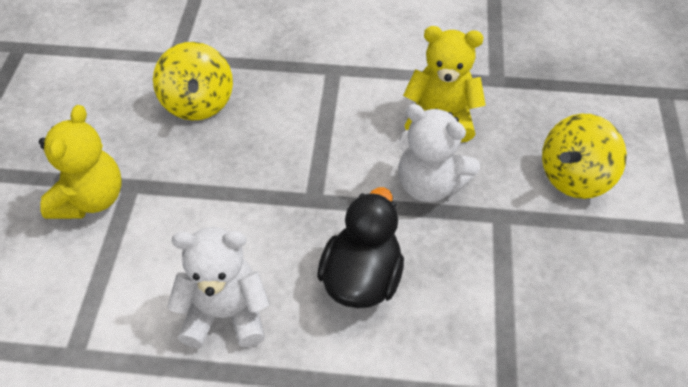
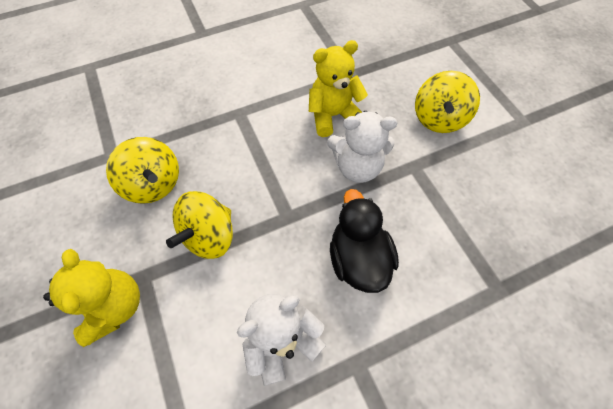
camera: 30 degrees left, 10 degrees up
(220, 178) = (209, 236): none -> yellow spinning top

